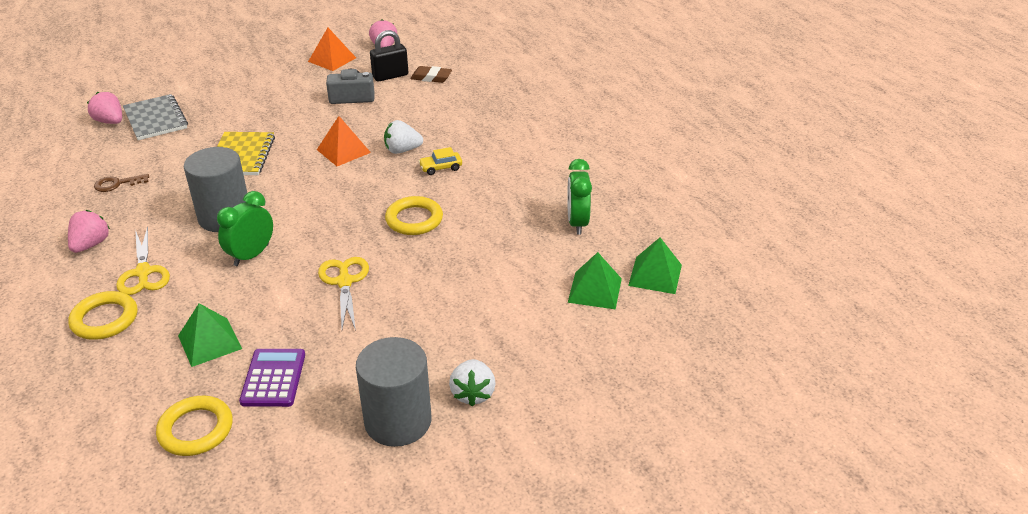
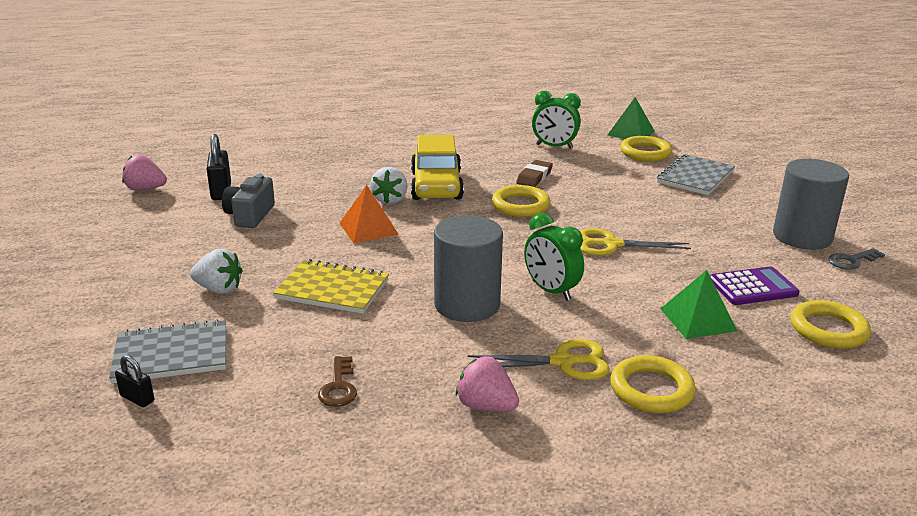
camera: 75 degrees left, 10 degrees down
(110, 121) = (137, 398): pink strawberry -> black padlock
(273, 378) = (753, 287): purple calculator -> purple calculator turned 150 degrees clockwise
(332, 59) = (138, 220): orange pyramid -> none
(345, 460) = (851, 261): none -> grey key
(431, 77) = (248, 172): brown eraser -> brown eraser (534, 177)
(441, 168) = (436, 186): yellow car -> yellow car, size x2.29
(473, 393) = (766, 206): white strawberry -> white strawberry (219, 289)
(537, 333) = (695, 177): none -> grey notebook
(594, 290) = (645, 153): green pyramid -> yellow ring

